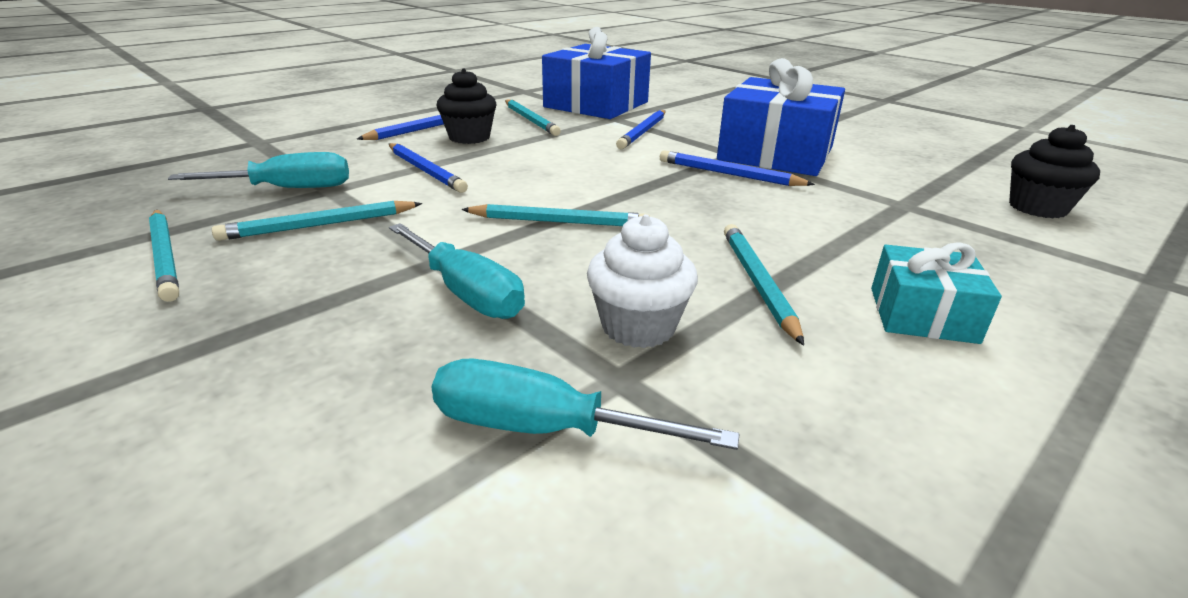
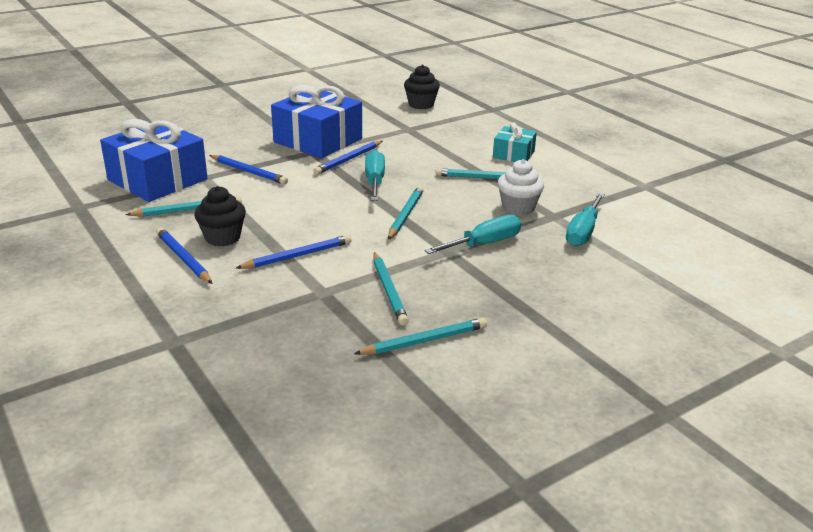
camera: 80 degrees left, 0 degrees up
(288, 189) = (314, 310): turquoise screwdriver -> turquoise screwdriver (374, 181)

